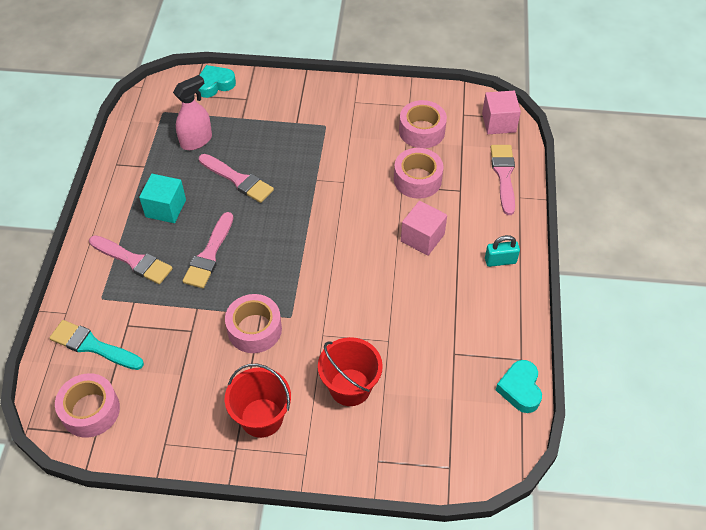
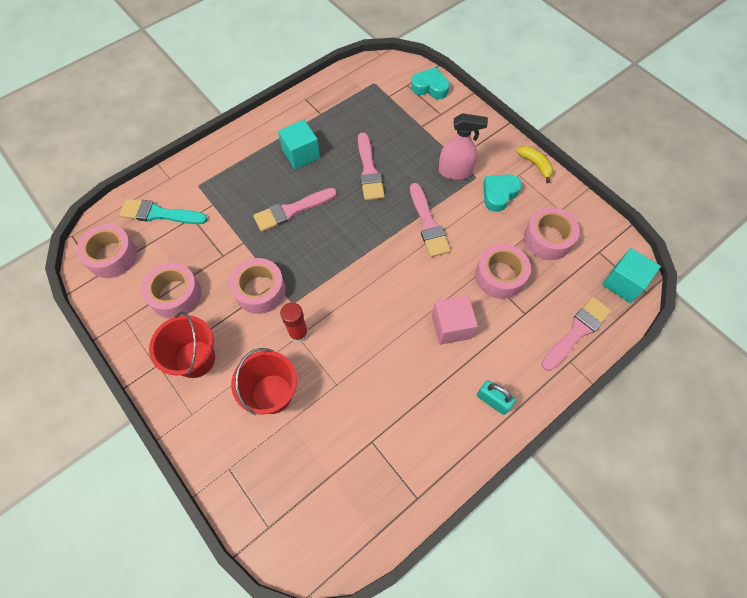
camera: 45 degrees right, 10 degrees up
(93, 346) = (159, 214): turquoise brush -> turquoise brush turned 60 degrees counterclockwise
(133, 261) = (243, 175): pink brush -> pink brush (428, 224)
(187, 390) = (175, 295): none -> pink tape
(196, 140) = (373, 120): pink spray bottle -> pink spray bottle (455, 171)
(320, 332) = (298, 333): none -> red glue stick
(358, 87) = (535, 165): none -> yellow banana
(499, 123) = (623, 283): pink cube -> turquoise cube
(520, 389) = (389, 522): turquoise heart -> turquoise heart (499, 194)

